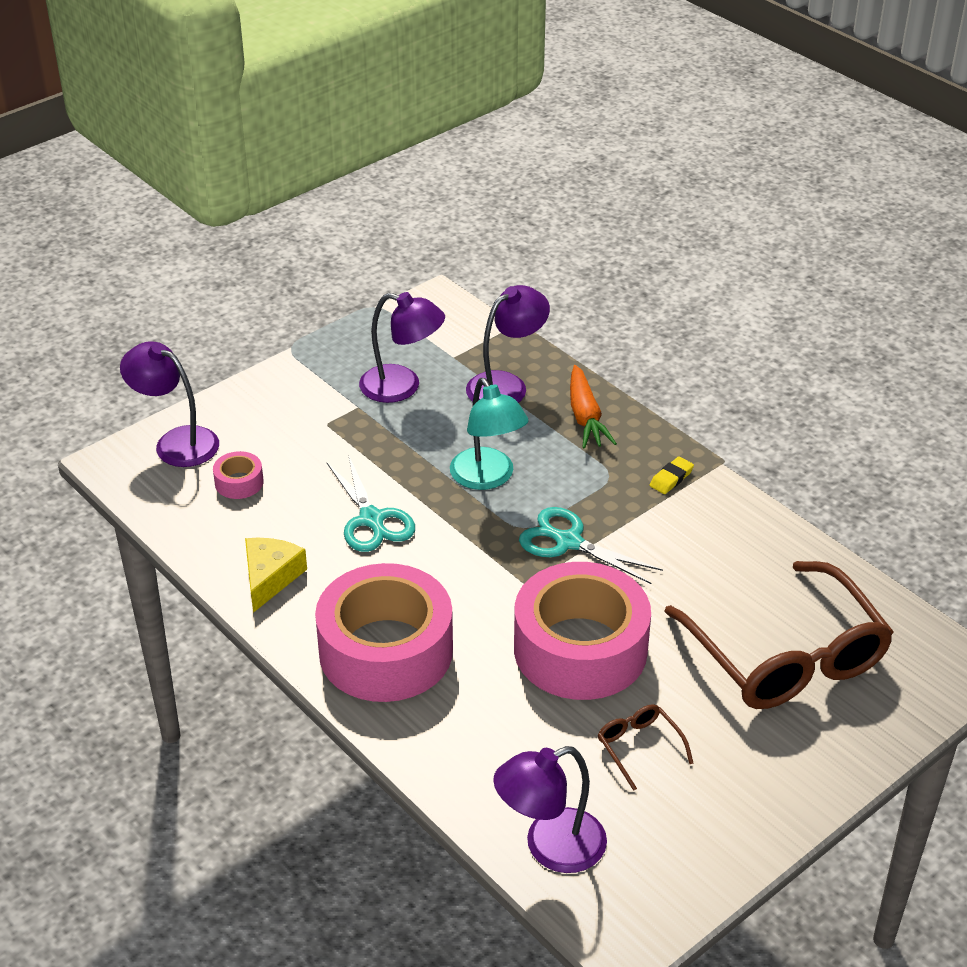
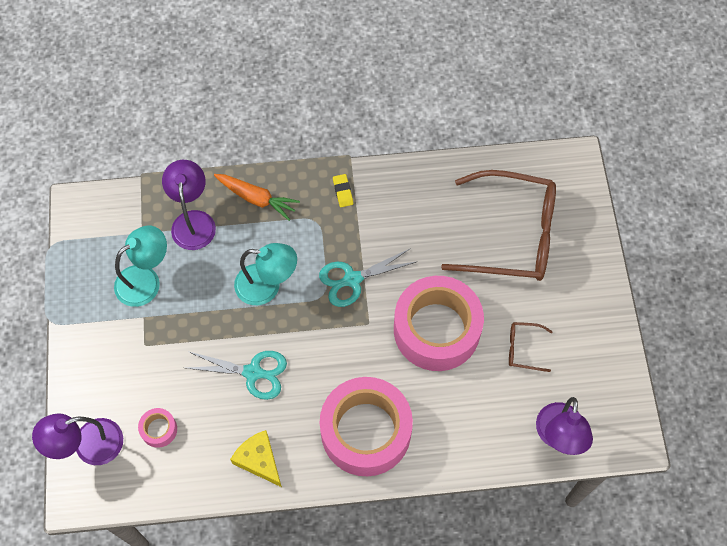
camera: 55 degrees left, 25 degrees up
(402, 387) = (146, 280): purple lamp -> turquoise lamp

